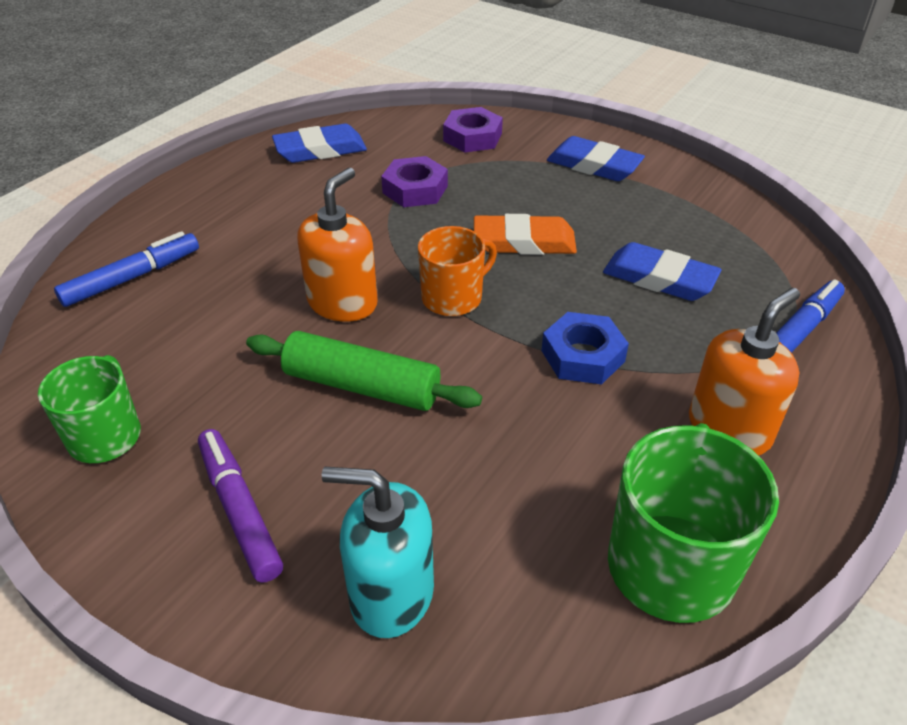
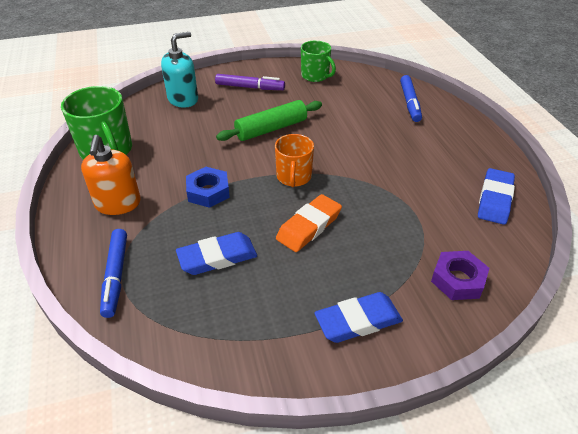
camera: 130 degrees right, 0 degrees up
(343, 303) = (328, 145): orange soap dispenser -> none
(415, 189) = (408, 214): purple nut -> none

